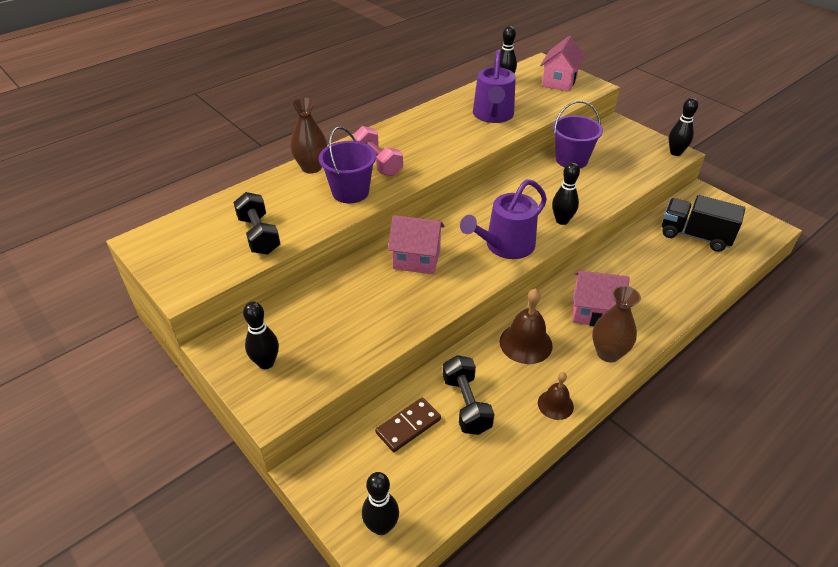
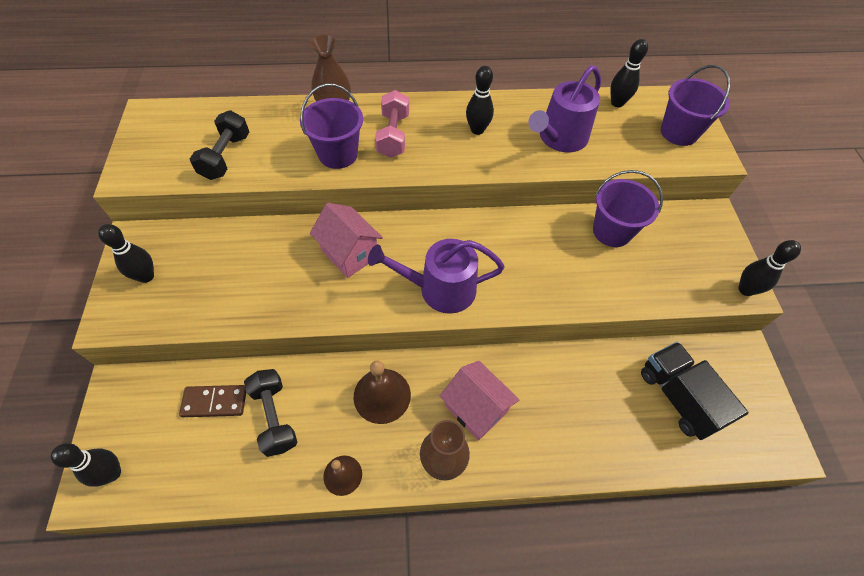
camera: 35 degrees right, 15 degrees up
(466, 404) = (274, 417): black dumbbell -> black dumbbell turned 45 degrees counterclockwise
(559, 82) = (679, 132): pink house -> purple bucket
(562, 220) = (524, 296): black bowling pin -> black bowling pin (477, 130)

